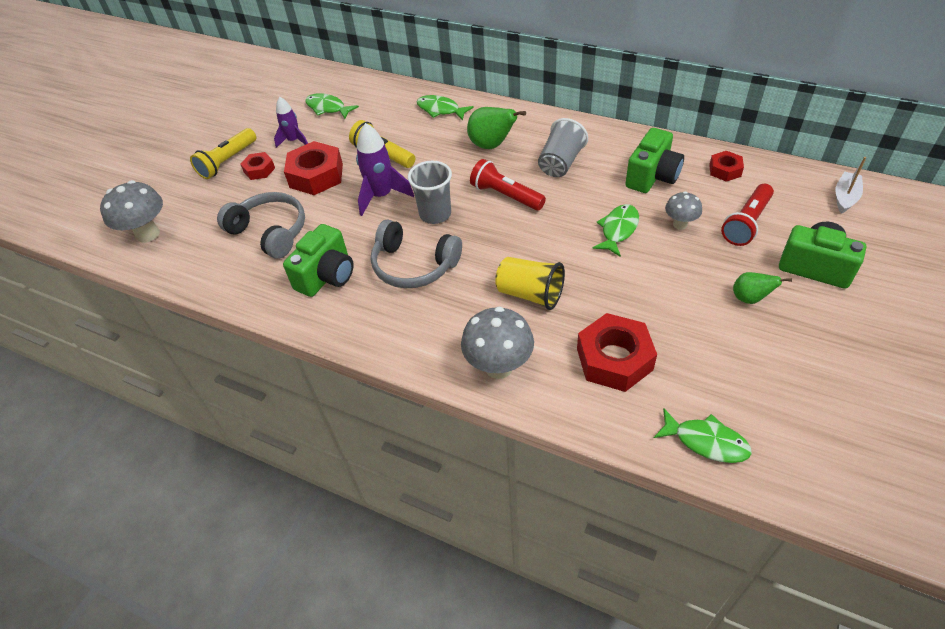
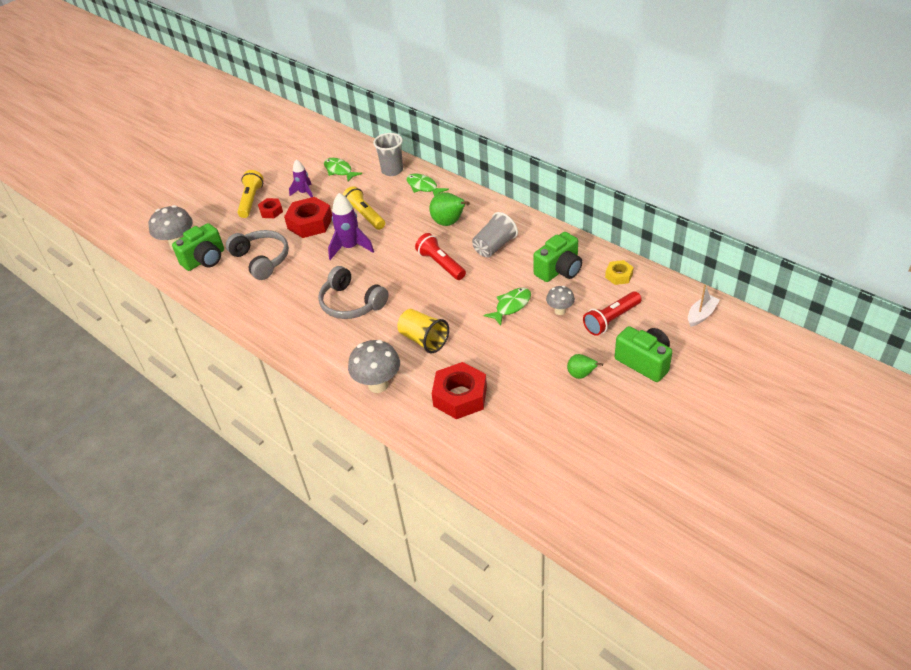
camera: 15 degrees right, 5 degrees down
(227, 161) = (251, 200): yellow flashlight -> yellow flashlight turned 135 degrees clockwise
(327, 276) = (288, 299): green camera -> green camera (205, 259)
(435, 214) = (383, 269): grey cup -> grey cup (392, 170)
(706, 441) = (494, 462): green fish -> none
(725, 170) = (619, 276): red nut -> yellow nut

